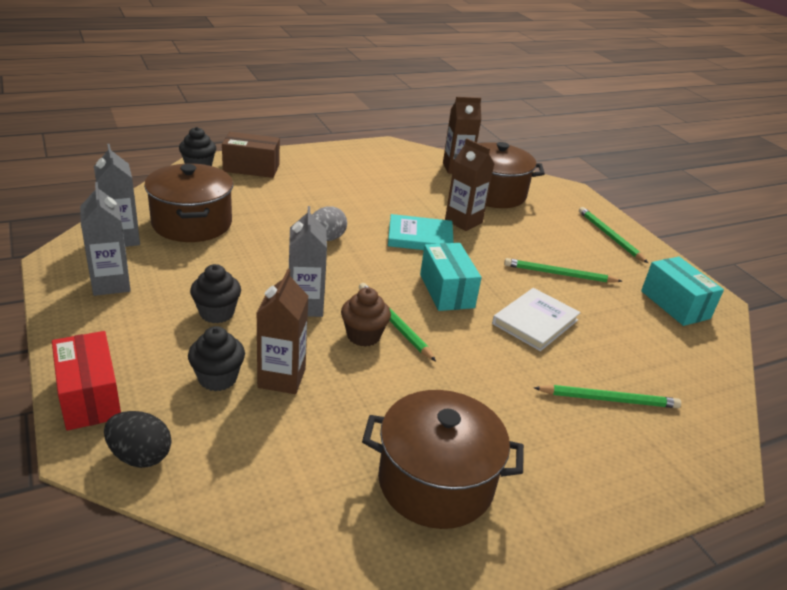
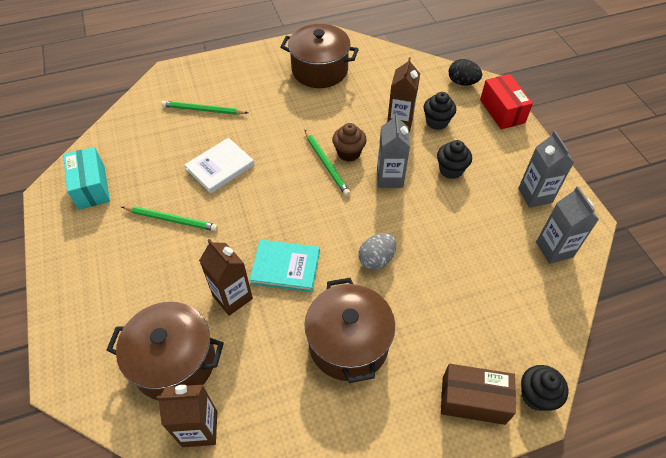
camera: 170 degrees left, 20 degrees up
(192, 223) = (504, 276): brown pot -> brown pot (348, 343)
(446, 291) = (279, 196): turquoise box -> none
(609, 236) = (82, 279): green pencil -> none

